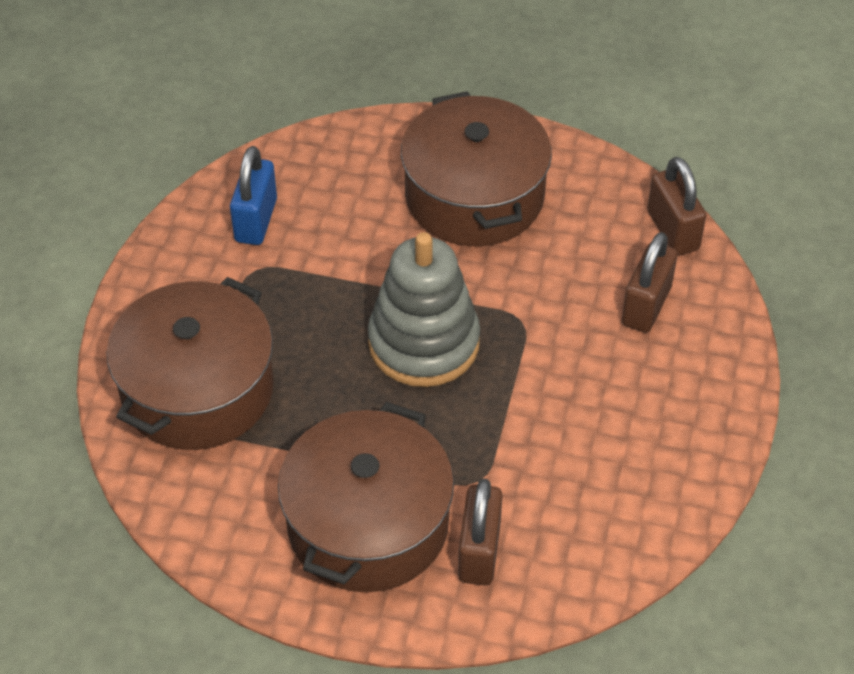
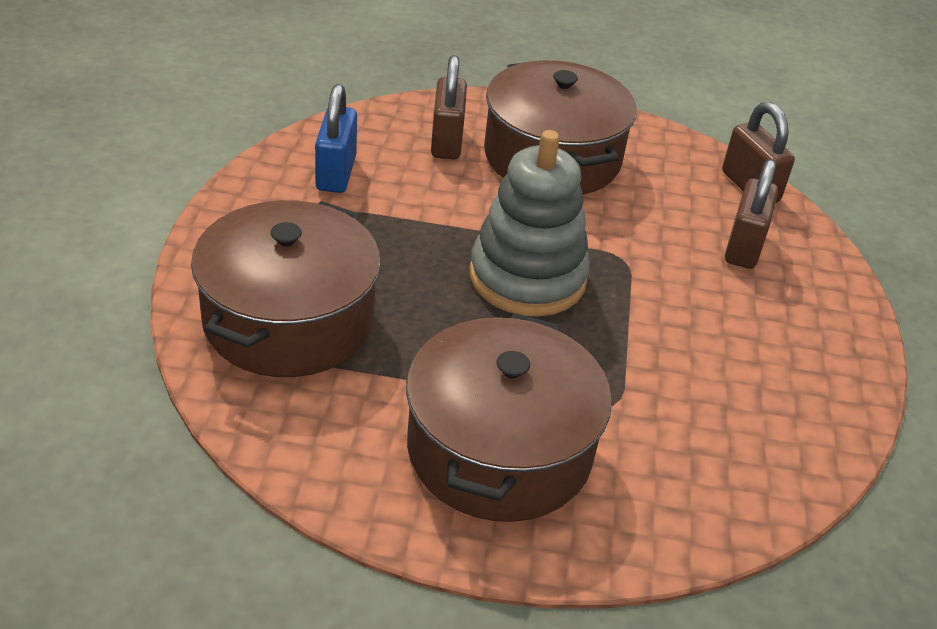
camera: 10 degrees left, 10 degrees down
(479, 551) = (630, 476): brown padlock -> brown padlock (446, 141)

